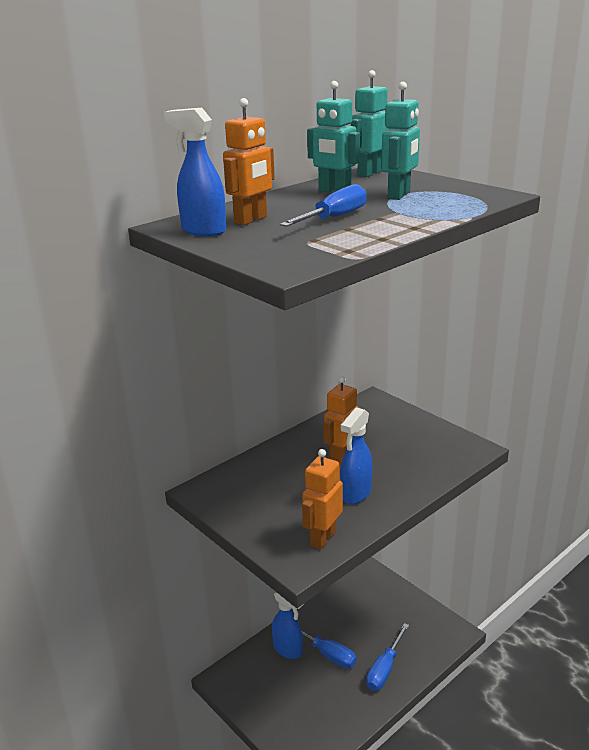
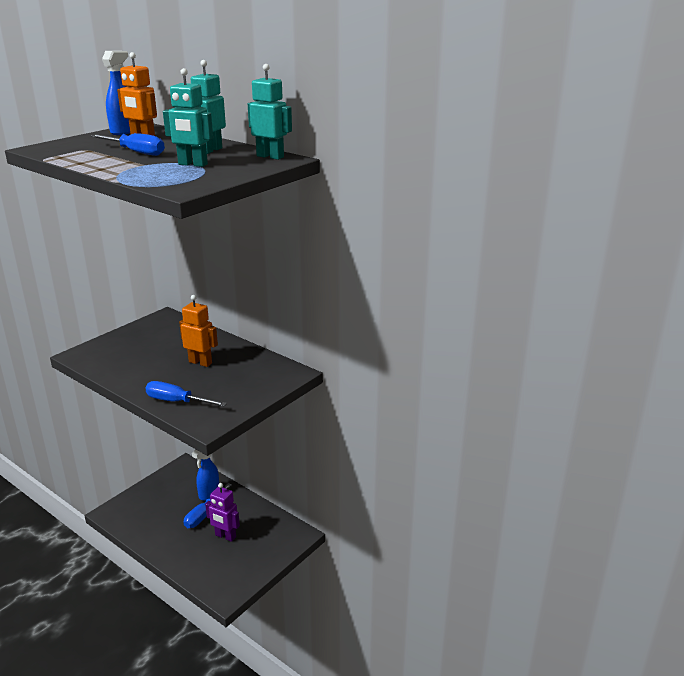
camera: 80 degrees right, 0 degrees up
(322, 538) = (100, 361): orange robot -> none
(355, 494) = (149, 370): blue spray bottle -> none
(367, 633) = (225, 536): none -> purple robot
(385, 669) = (186, 549): blue screwdriver -> blue screwdriver (177, 401)

